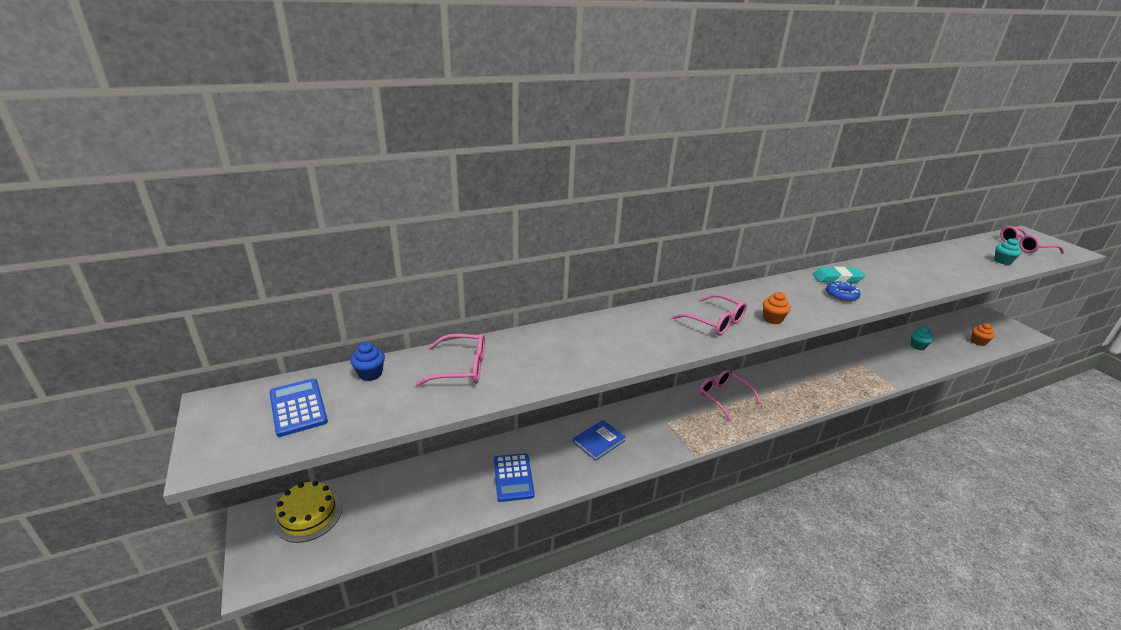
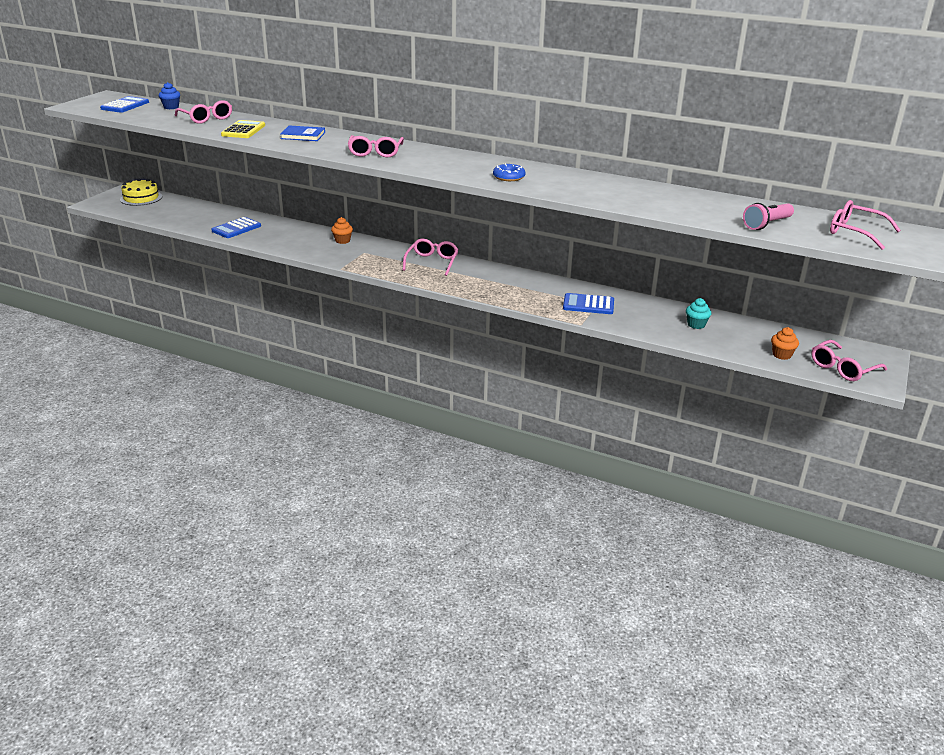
camera: 50 degrees right, 0 degrees up
(547, 362) = (243, 130): none -> yellow calculator
(598, 441) = (307, 239): blue book -> blue book (303, 135)
(772, 319) = (414, 164): orange cupcake -> orange cupcake (342, 241)
(837, 278) = (543, 172): turquoise eraser -> none
(861, 368) = (588, 305): none -> blue calculator
(1002, 261) = (766, 224): turquoise cupcake -> pink flashlight
(1004, 334) = (842, 368): none -> pink glasses

